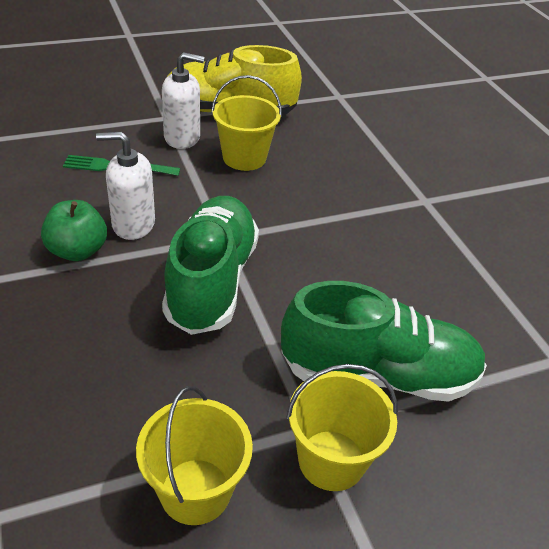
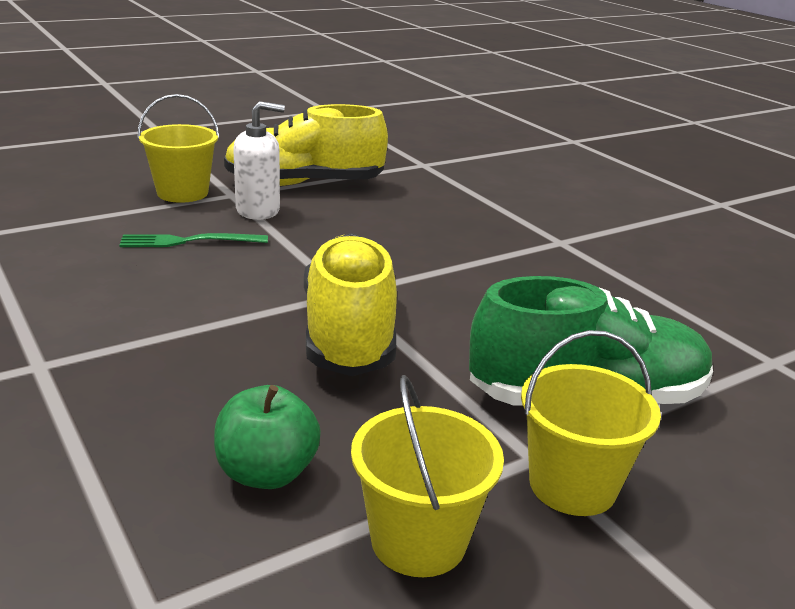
camera: 10 degrees left, 15 degrees down
(77, 251) = (168, 321): green apple -> green apple (266, 473)
(133, 224) = (229, 291): white soap dispenser -> none
(212, 281) = (349, 333): green shoe -> yellow shoe
(244, 158) = (339, 222): yellow bucket -> yellow bucket (182, 193)

